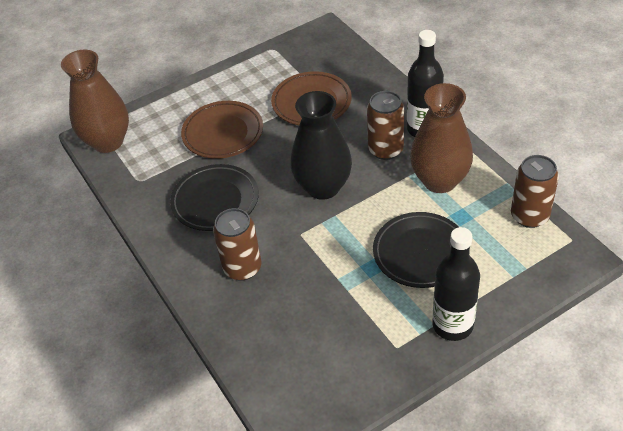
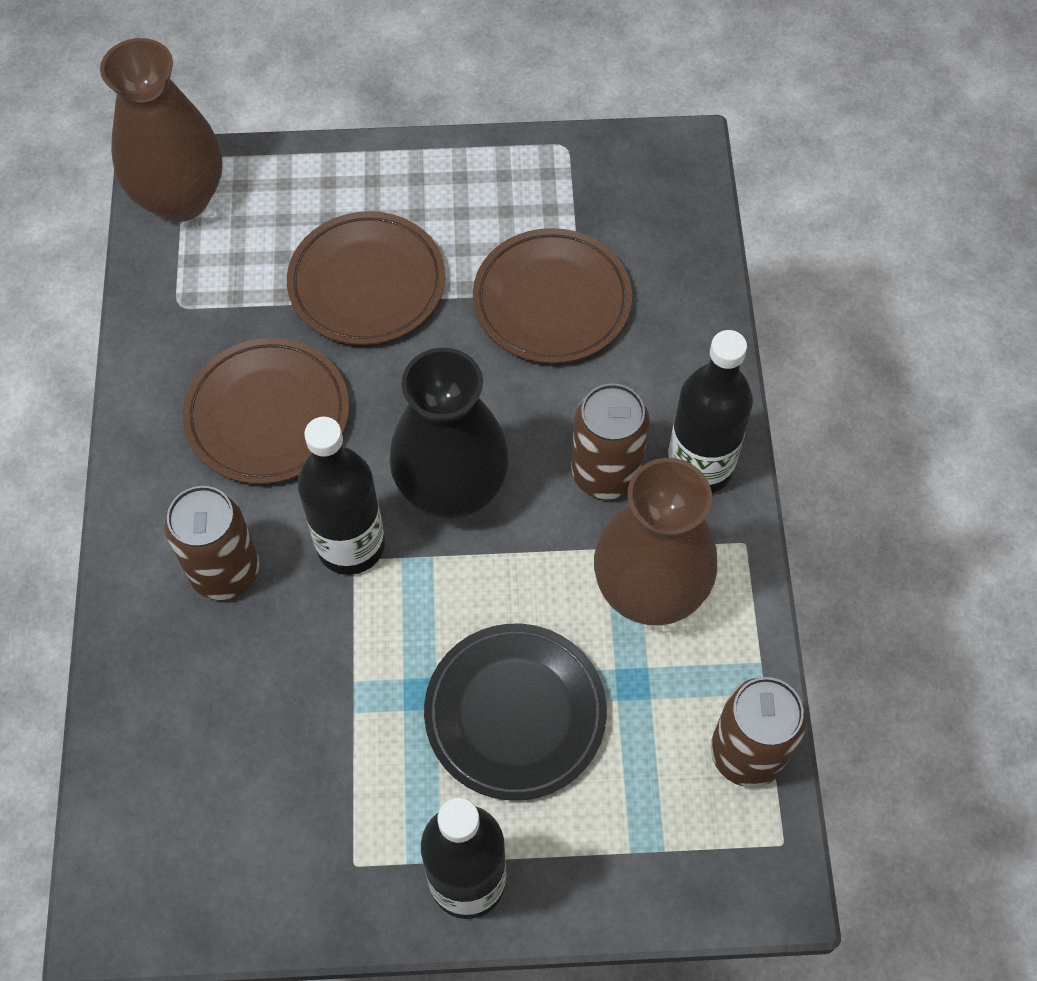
camera: 25 degrees right, 15 degrees up
(215, 201) = (268, 415): black plate -> brown plate
(294, 229) = (351, 545): none -> black bottle

